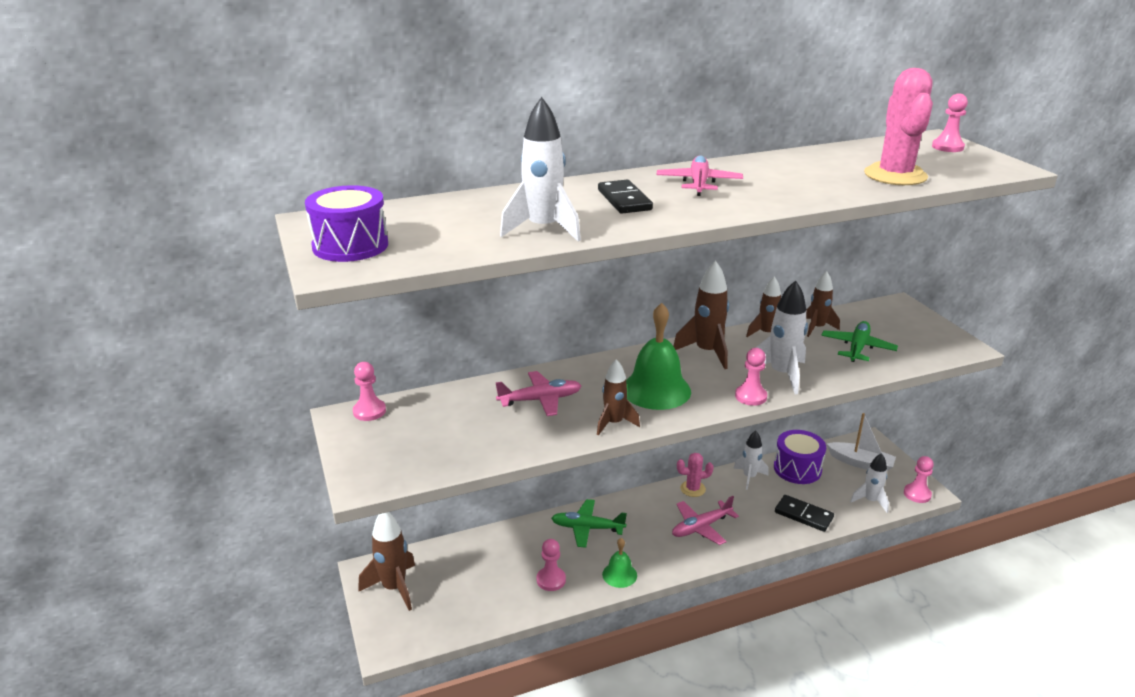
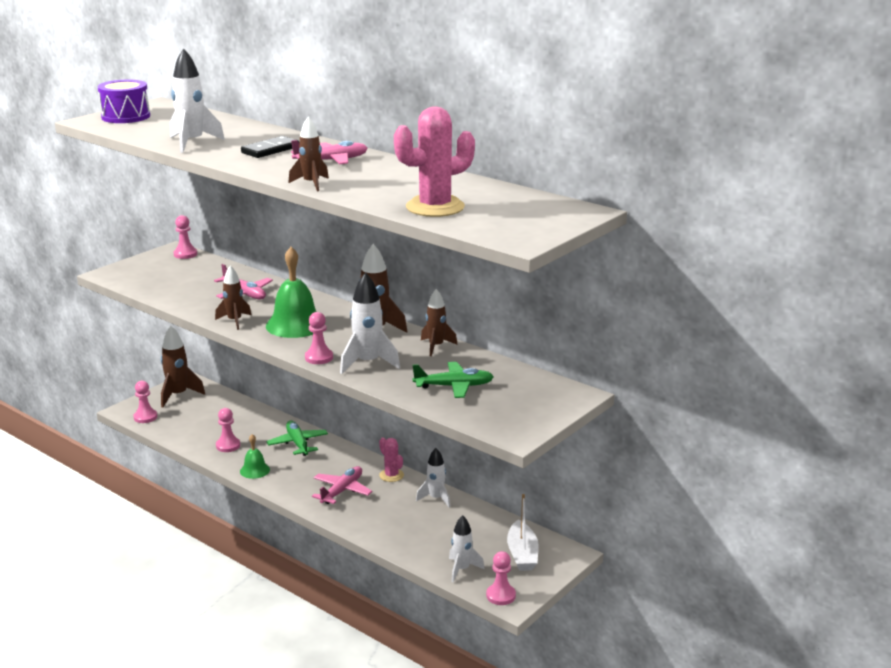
camera: 60 degrees right, 5 degrees down
(701, 527) = (342, 491): pink plane -> pink plane turned 90 degrees clockwise
(797, 469) = (475, 520): purple drum -> none
(803, 515) = (405, 537): black domino -> none
(817, 328) = (473, 364): brown rocket -> brown rocket (311, 184)
(947, 147) = (556, 217): pink pawn -> pink pawn (145, 417)

